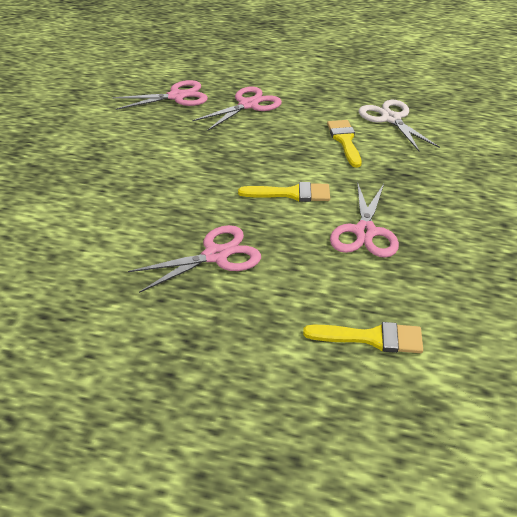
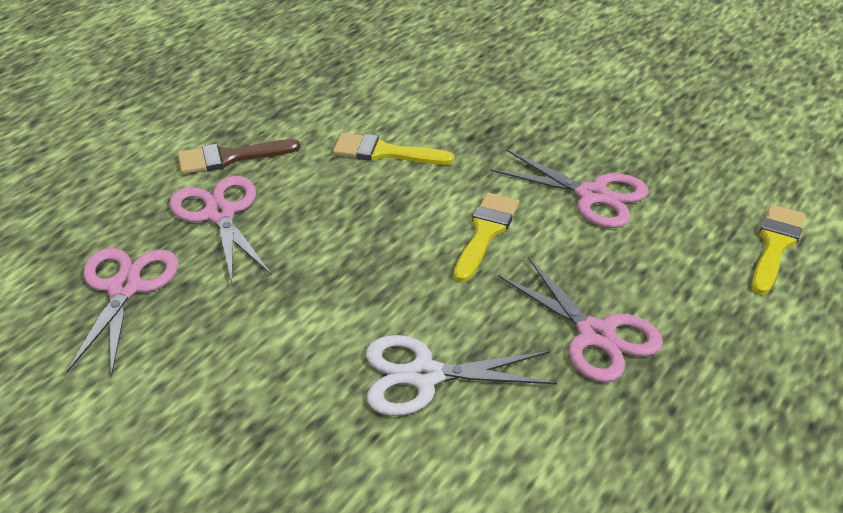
camera: 70 degrees left, 0 degrees up
(216, 255) = (595, 335): pink scissors -> pink scissors turned 150 degrees clockwise
(299, 95) = (230, 157): none -> brown brush
(391, 119) = (355, 100): white scissors -> white scissors (424, 376)

